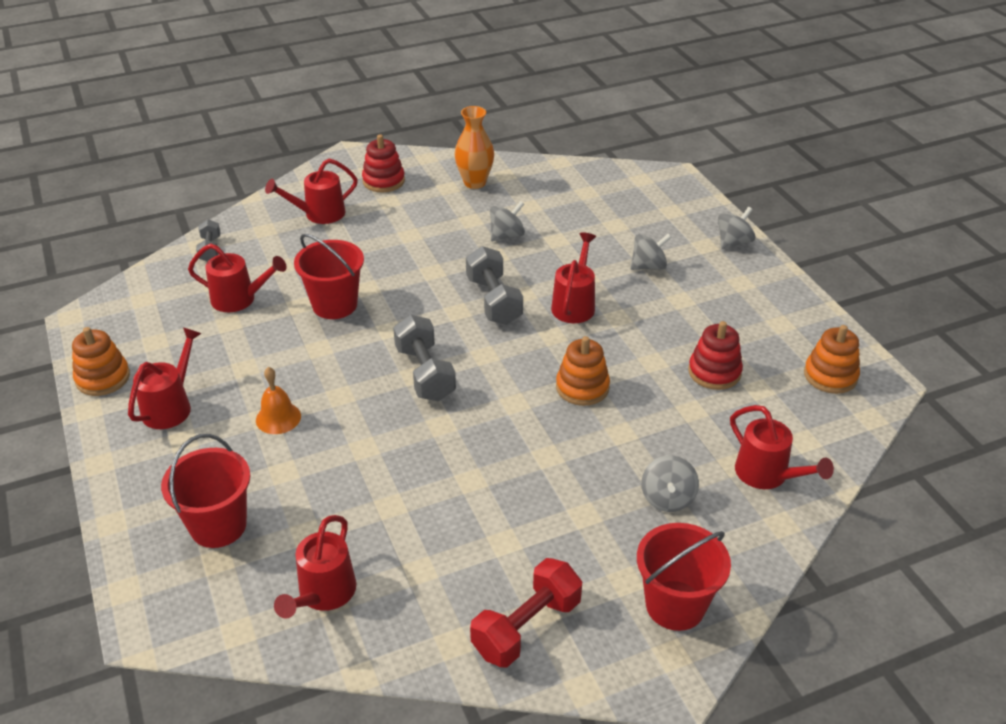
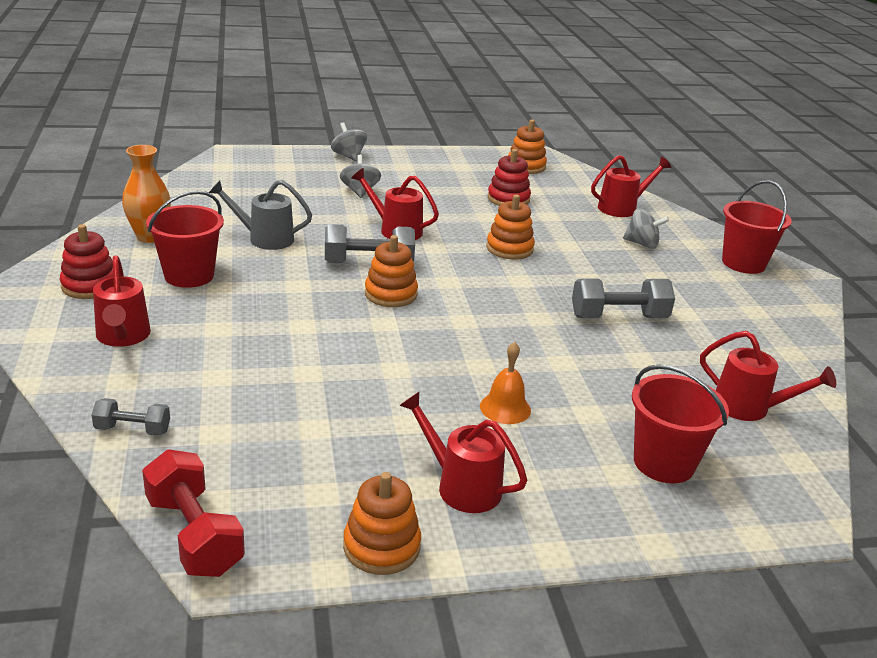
camera: 80 degrees left, 10 degrees down
(240, 299) = (269, 414): red watering can -> none
(334, 305) = (322, 349): red bucket -> red bucket (189, 275)
(425, 373) = (464, 314): grey dumbbell -> grey dumbbell (618, 317)
(442, 324) = (391, 294): none -> orange stacking toy
(506, 235) = (264, 238): grey spinning top -> grey watering can
(526, 627) = (771, 319): red dumbbell -> red dumbbell (194, 535)

